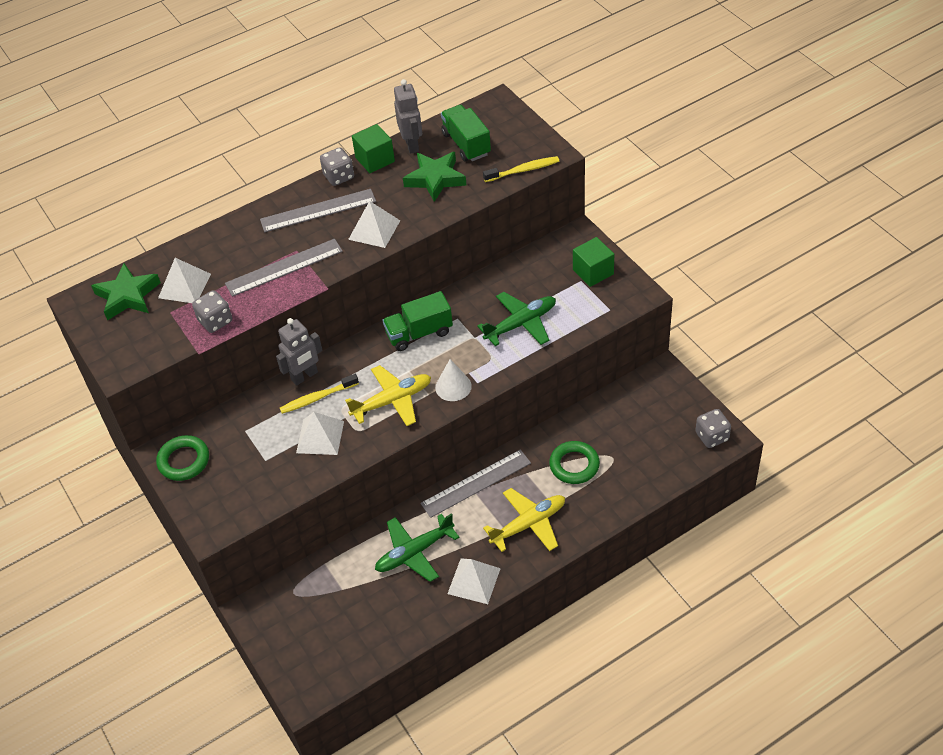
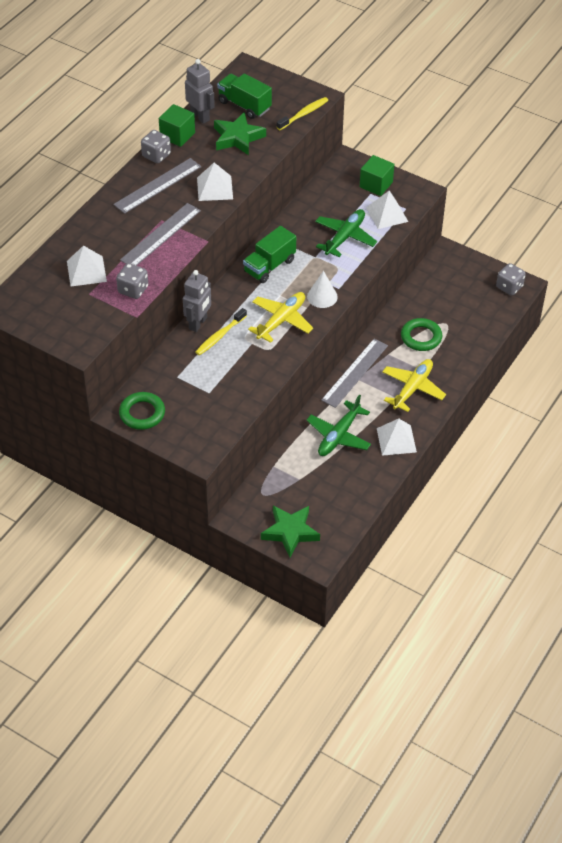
camera: 30 degrees left, 0 degrees up
(128, 296) = (43, 292): green star -> green star (290, 532)
(320, 437) = (241, 363): white pyramid -> white pyramid (387, 214)

